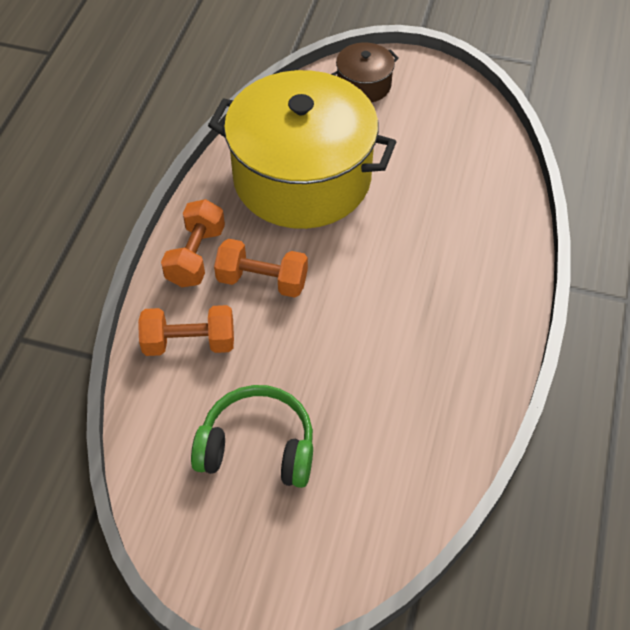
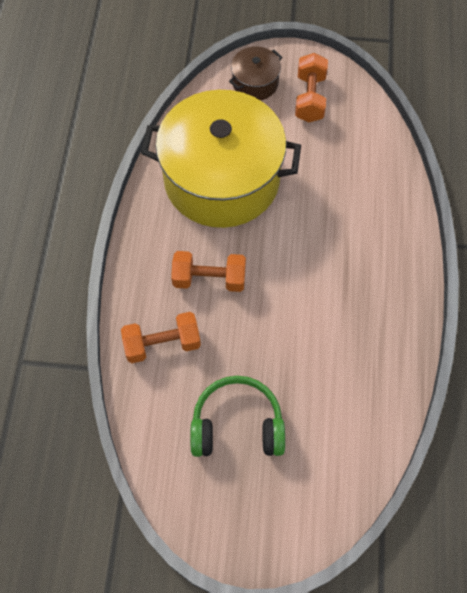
camera: 10 degrees left, 10 degrees up
(195, 256) = (150, 265): orange dumbbell -> orange dumbbell (310, 98)

